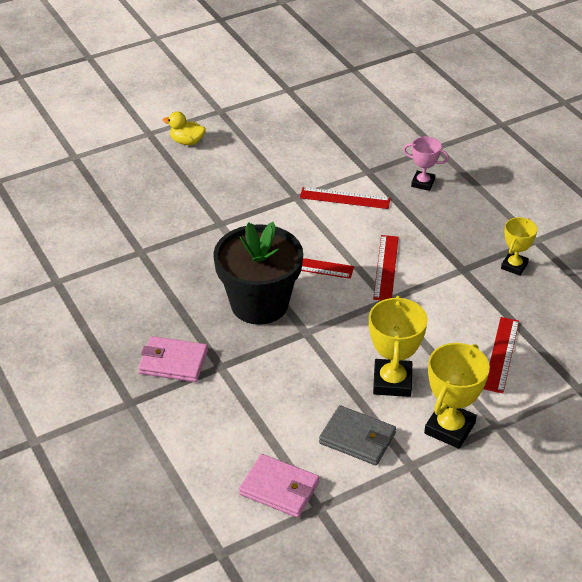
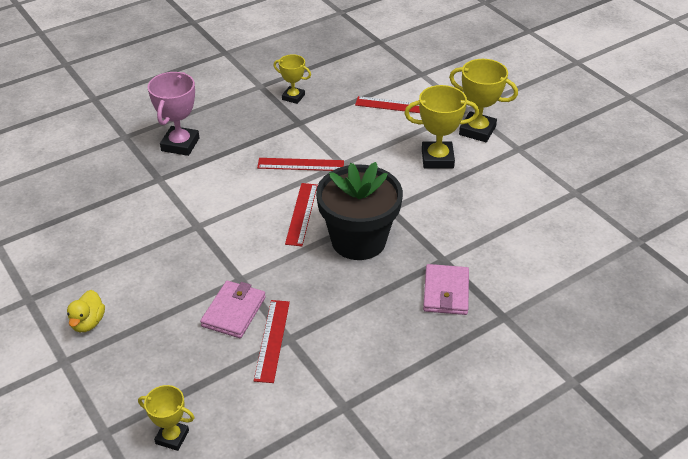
camera: 95 degrees left, 0 degrees up
(59, 188) = (172, 437): none -> yellow trophy
(279, 488) = (565, 214): pink wallet -> pink wallet (233, 312)
(345, 198) = (201, 192): red ruler -> red ruler (272, 340)
(357, 438) = (501, 175): grey wallet -> none
(423, 183) = (180, 144): pink trophy -> pink trophy, size x1.61

